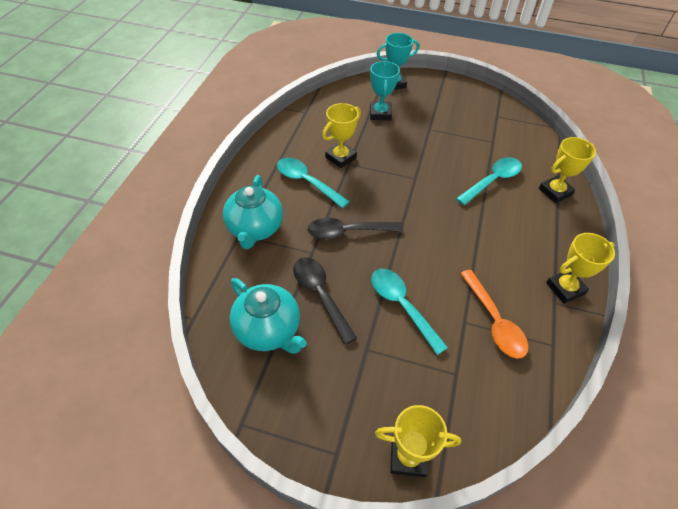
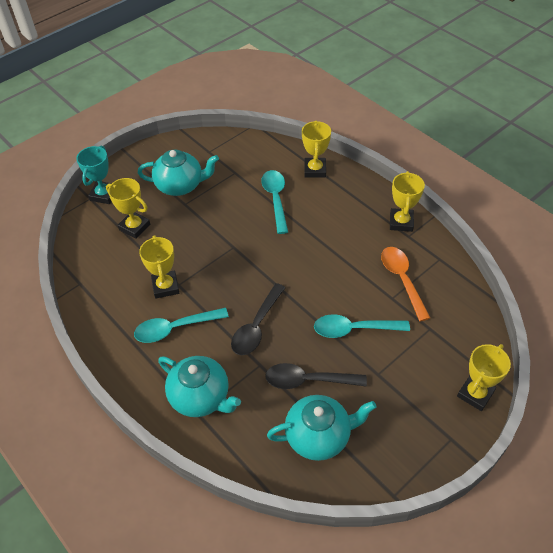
camera: 55 degrees left, 0 degrees up
(380, 113) = (134, 227): turquoise trophy -> yellow trophy
(444, 118) = (180, 186): none -> turquoise teapot
(494, 321) = (402, 280): orange spoon -> orange spoon turned 120 degrees counterclockwise

